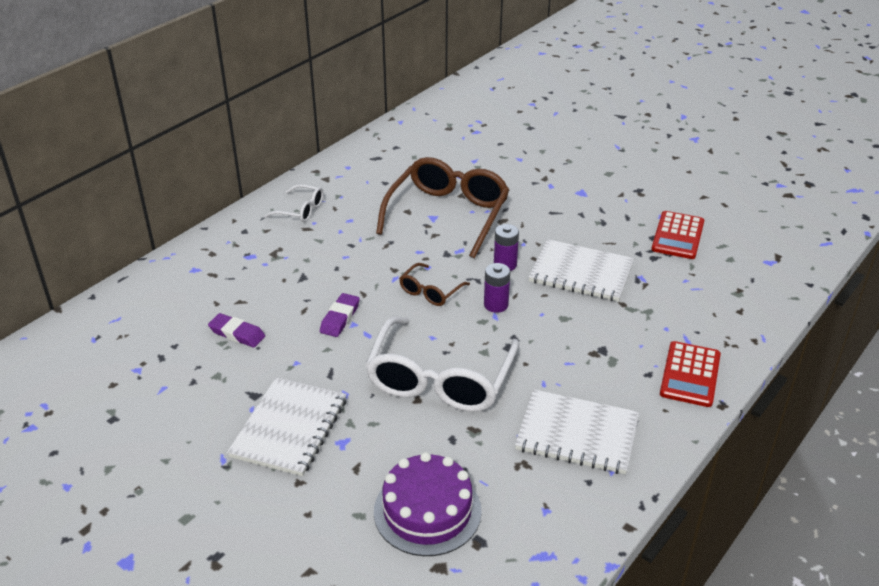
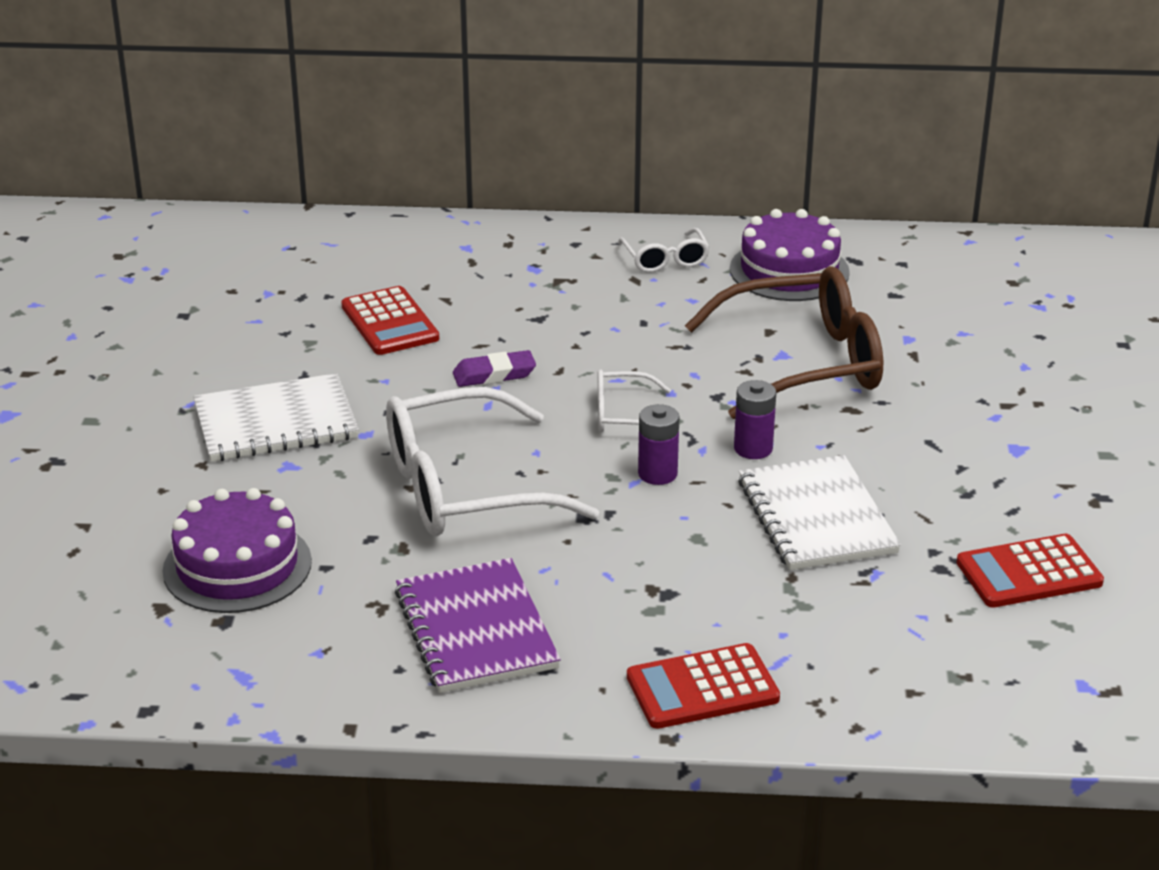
camera: 55 degrees right, 5 degrees down
(237, 334) = (389, 322): purple eraser -> red calculator
(361, 179) = (789, 270): none -> purple cake
(430, 292) = (622, 415): brown glasses -> white glasses
(577, 434) = (476, 629): white notebook -> purple notebook

